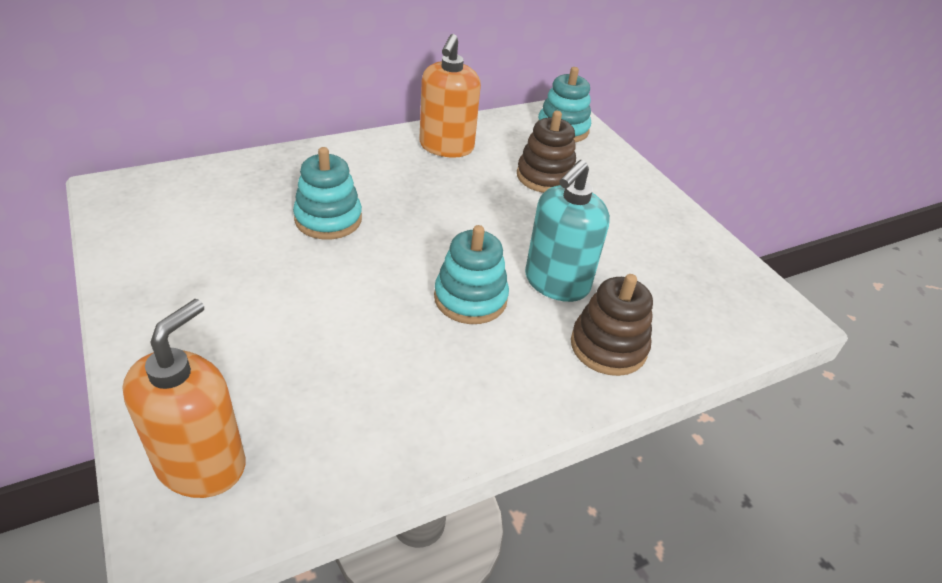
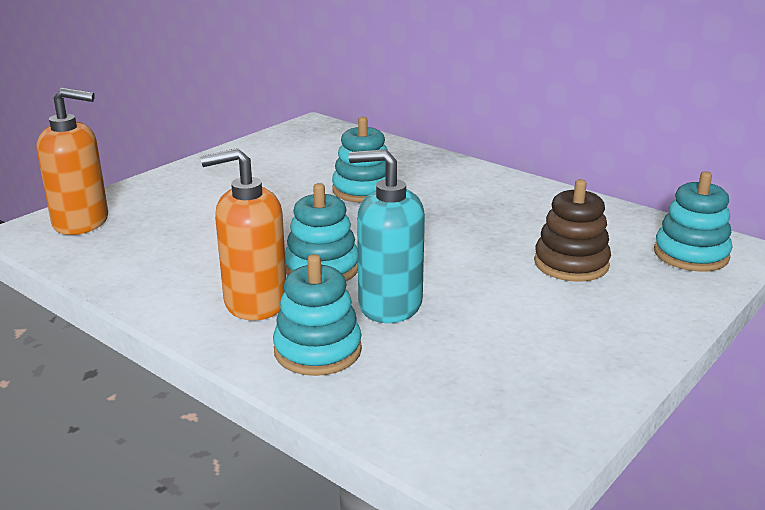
camera: 70 degrees right, 15 degrees down
(446, 147) = (544, 206): orange soap dispenser -> orange soap dispenser (255, 302)
(608, 346) = (317, 350): brown stacking toy -> turquoise stacking toy

